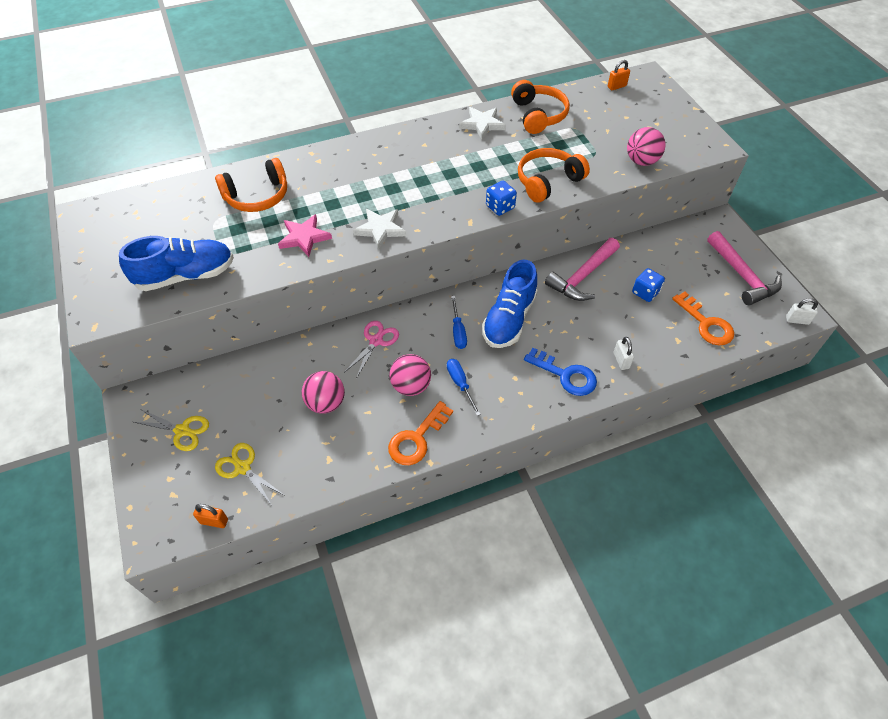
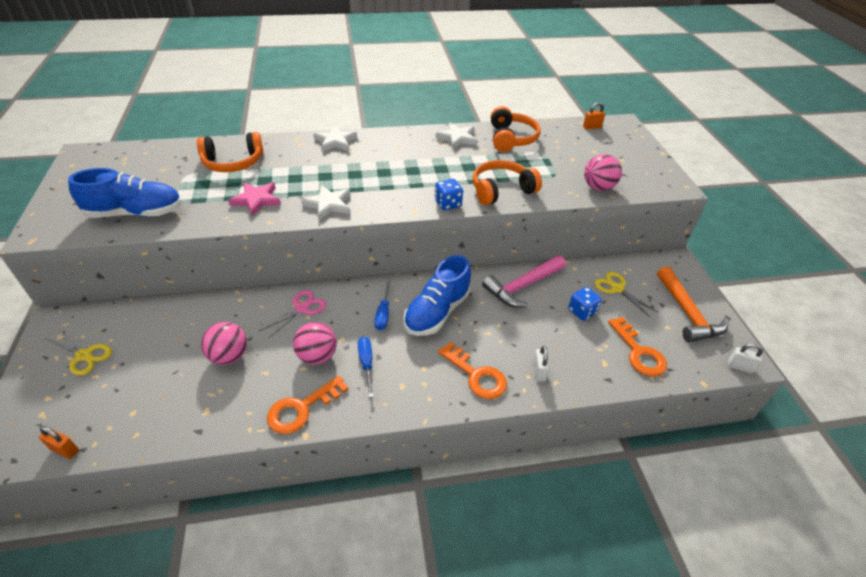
camera: 10 degrees right, 10 degrees down
(243, 468) = (120, 402): yellow scissors -> yellow scissors (617, 289)
(355, 151) = (335, 141): none -> white star
(566, 375) = (476, 375): blue key -> orange key
(742, 275) = (687, 313): pink hammer -> orange hammer

